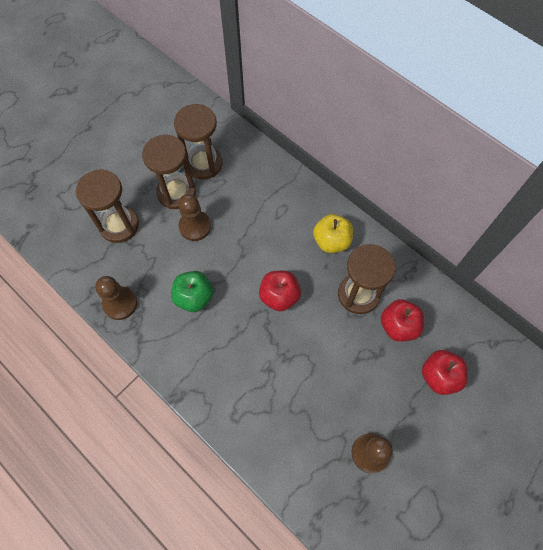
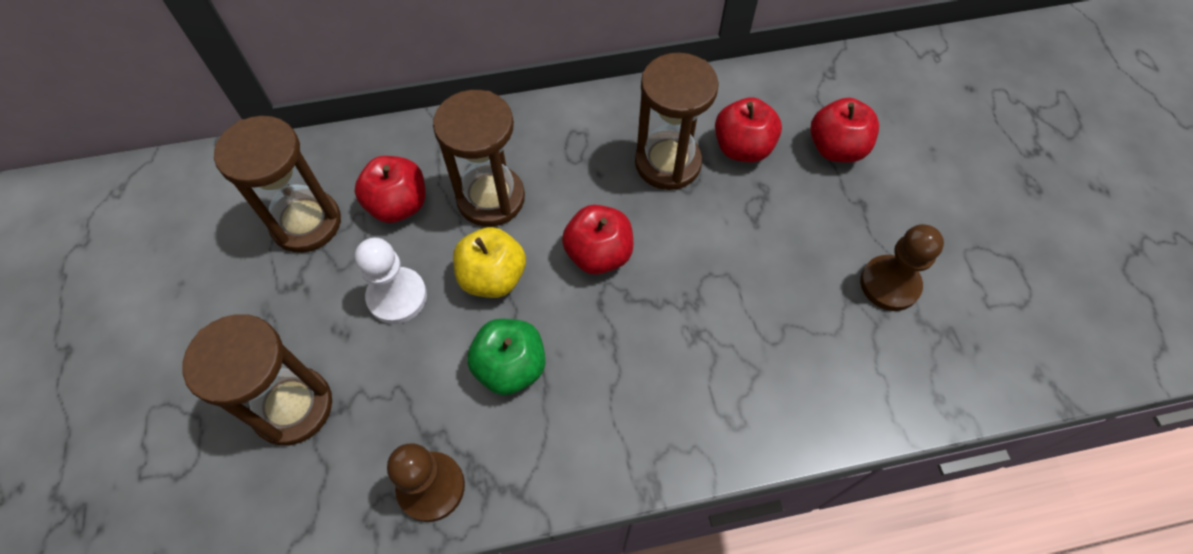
camera: 55 degrees left, 5 degrees down
(176, 193) = (317, 288): brown hourglass -> brown hourglass (491, 198)
(195, 226) = (397, 297): brown pawn -> white pawn
(240, 192) = (398, 205): none -> red apple
(331, 241) = (569, 145): yellow apple -> yellow apple (493, 277)

